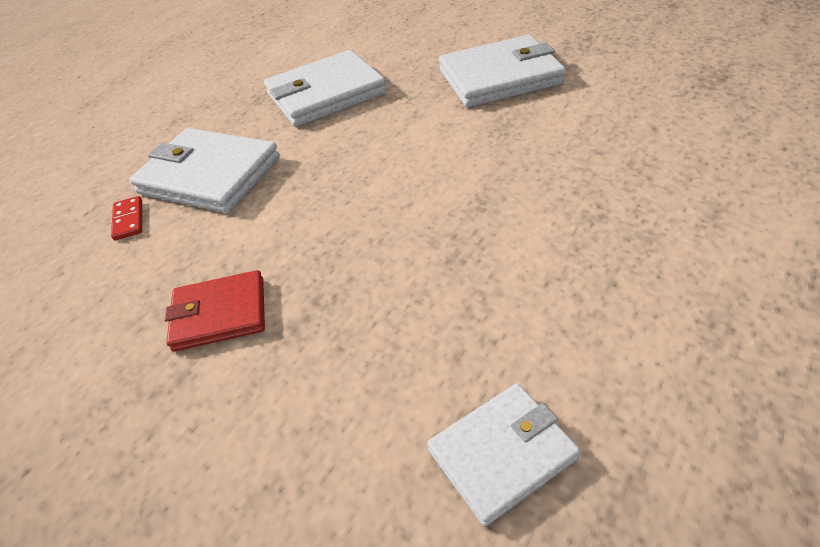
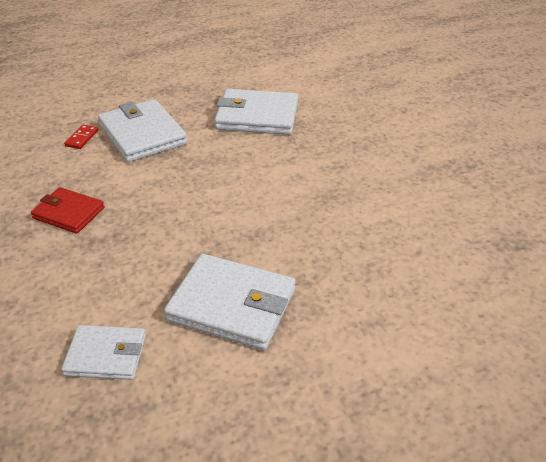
camera: 30 degrees right, 5 degrees down
(500, 77) = (371, 162): white wallet -> white wallet (232, 305)

